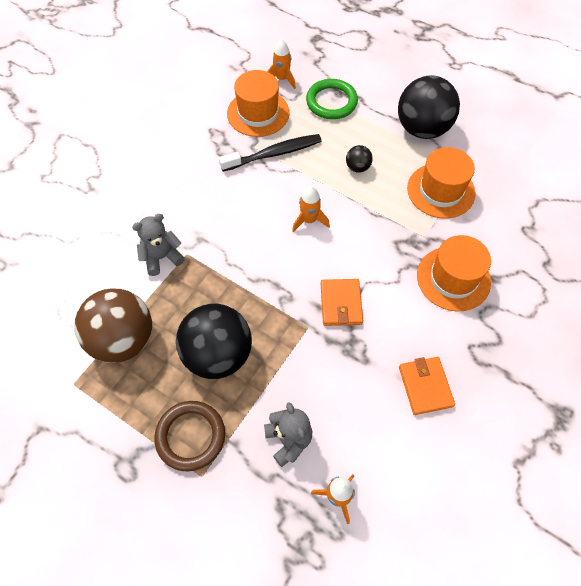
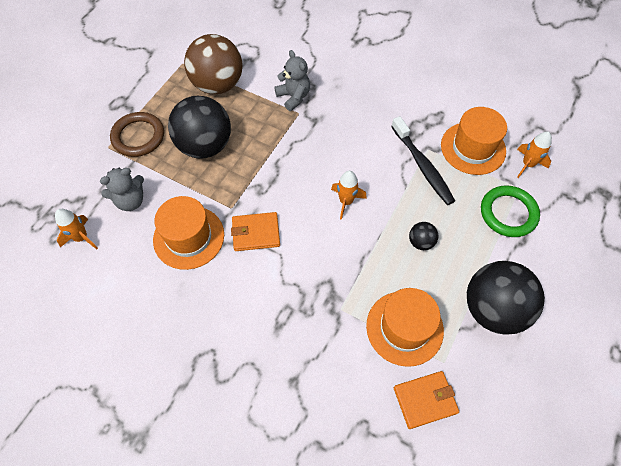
camera: 85 degrees right, 0 degrees up
(425, 386) = (172, 307): orange wallet -> orange wallet (425, 400)
(453, 278) = (290, 337): orange hat -> orange hat (189, 237)

